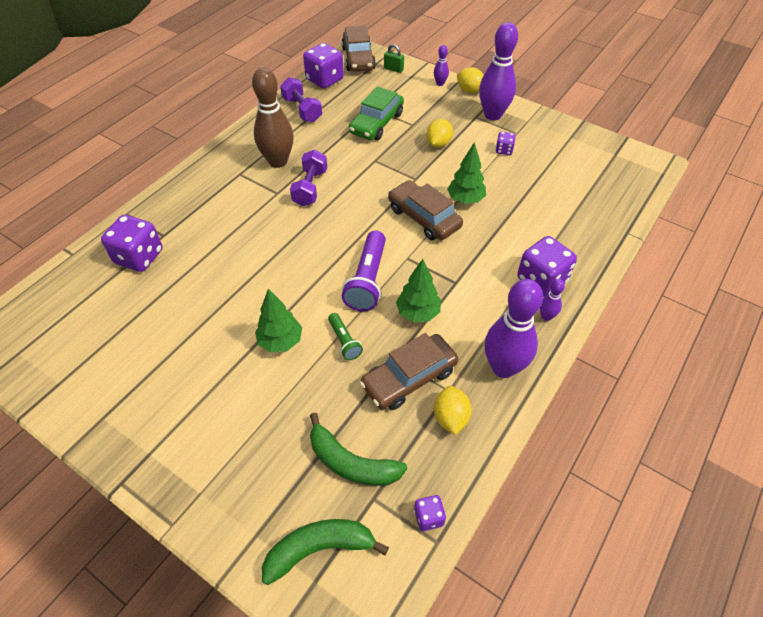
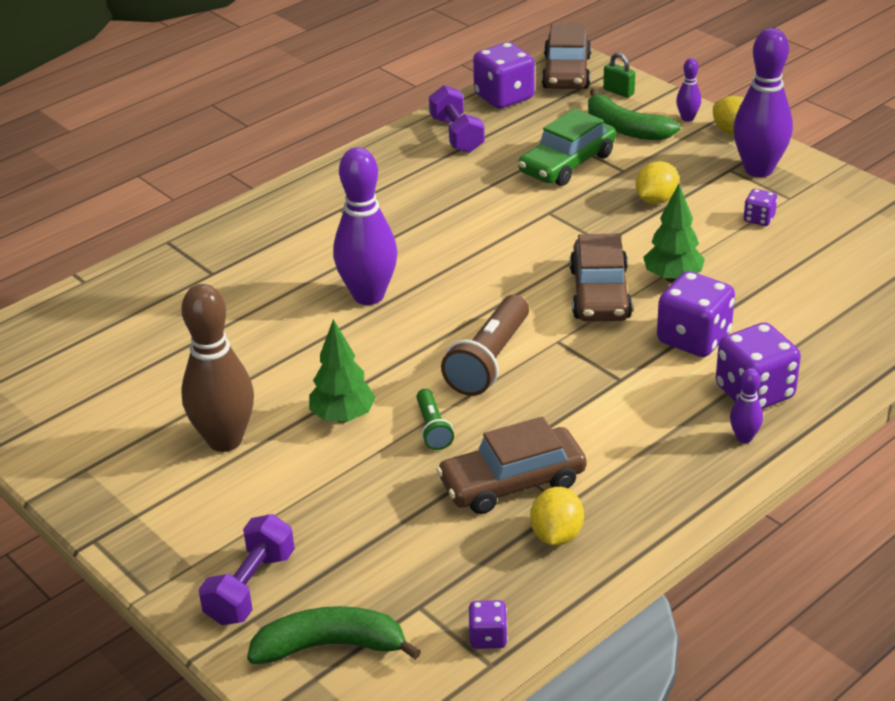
camera: 15 degrees right, 15 degrees down
(139, 257) = (173, 295): purple dice -> purple dice (693, 338)
(278, 161) = (401, 199): brown bowling pin -> brown bowling pin (225, 440)
(310, 188) = (439, 237): purple dumbbell -> purple dumbbell (250, 587)
(351, 463) = (400, 564): green banana -> green banana (625, 128)
(367, 280) = (489, 360): purple flashlight -> brown flashlight
(418, 313) = (550, 409): green tree -> none
(424, 217) = (599, 293): brown car -> brown car turned 150 degrees counterclockwise
(503, 367) = (655, 489): purple bowling pin -> purple bowling pin (368, 296)

